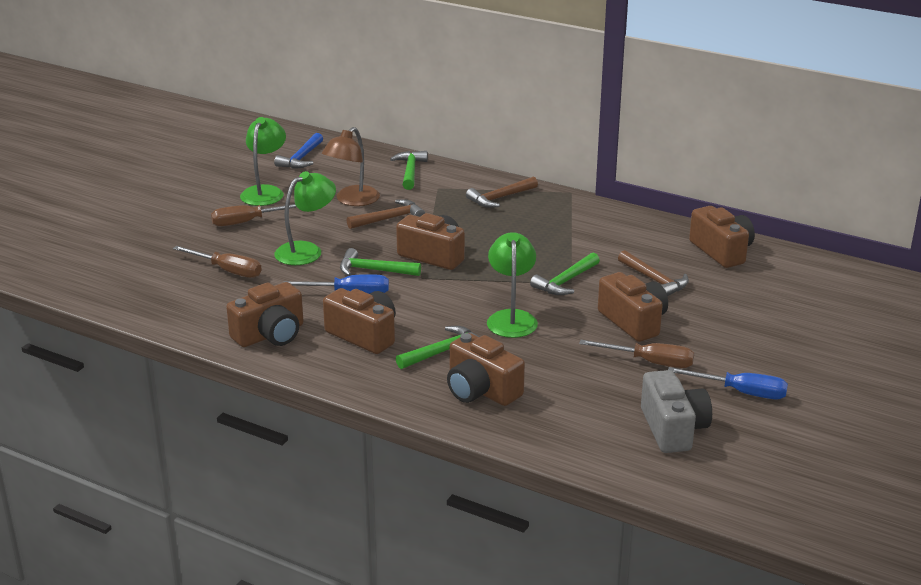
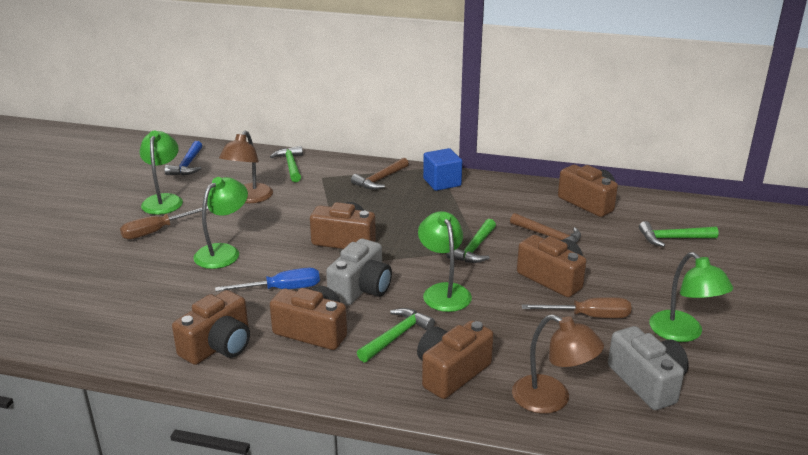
camera: 15 degrees left, 0 degrees up
(227, 270) = (152, 283): brown screwdriver -> none
(374, 270) = (296, 262): green hammer -> green hammer (673, 238)
(389, 219) = (290, 211): brown hammer -> none
(428, 304) = (361, 289): none -> grey camera
(481, 390) = (451, 372): brown camera -> brown camera turned 105 degrees clockwise
(567, 209) = (442, 182): none -> blue cube
(567, 428) = (552, 399): none -> brown lamp
(741, 392) = (683, 333): blue screwdriver -> green lamp

